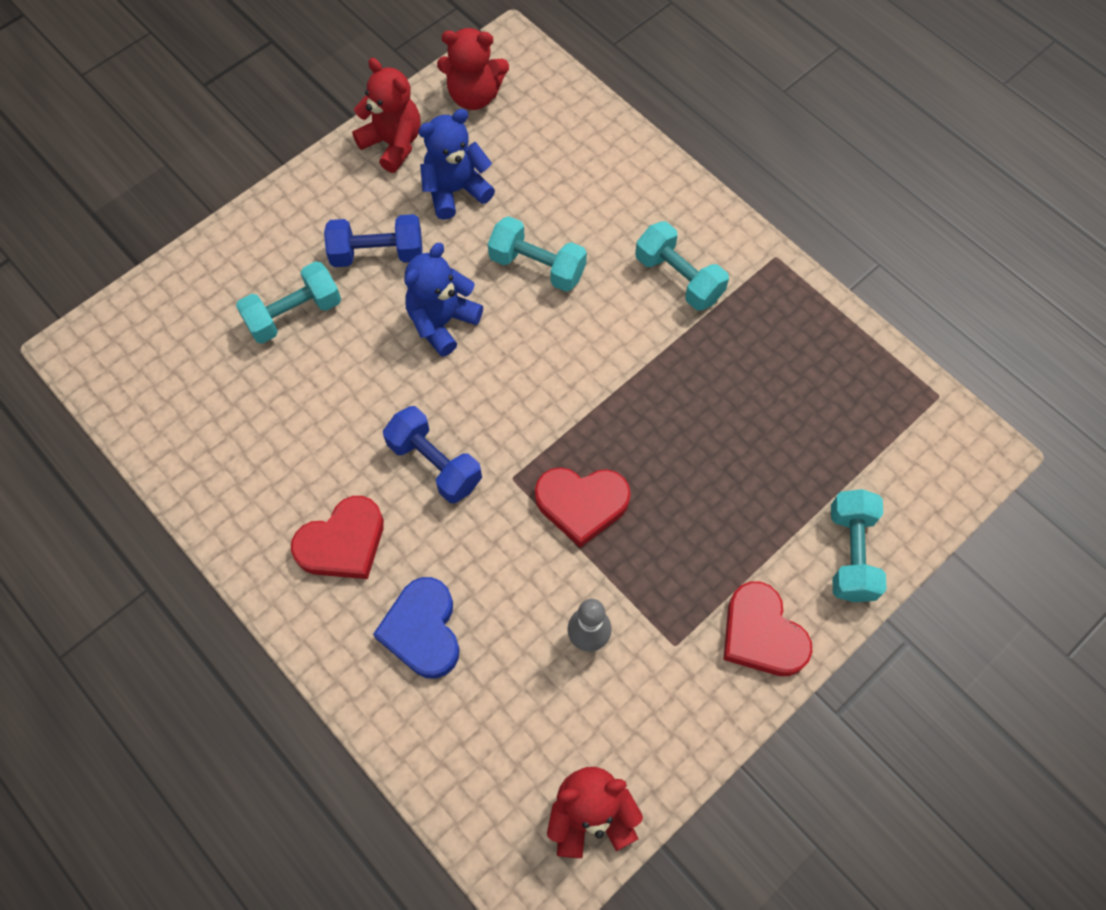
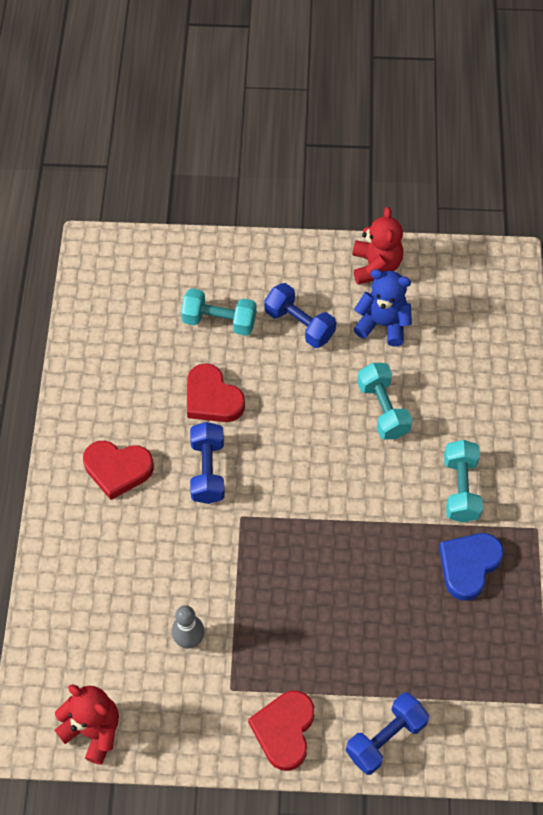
camera: 45 degrees right, 5 degrees down
(423, 630) = (110, 553): blue heart -> blue heart (468, 566)
(442, 322) = (294, 395): blue teddy bear -> none
(474, 96) = (455, 275): red teddy bear -> none
(581, 504) = (262, 566): red heart -> red heart (212, 398)
(851, 553) = (385, 738): turquoise dumbbell -> blue dumbbell

